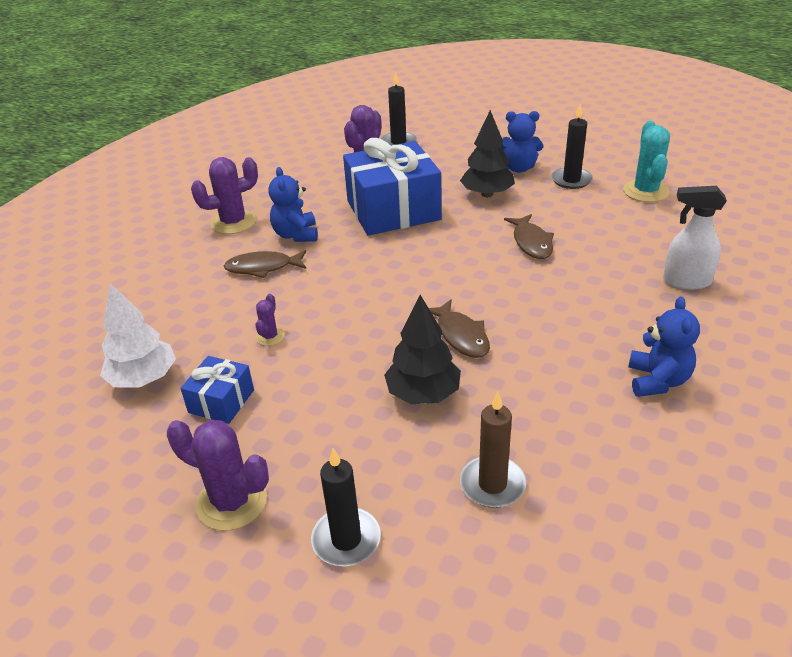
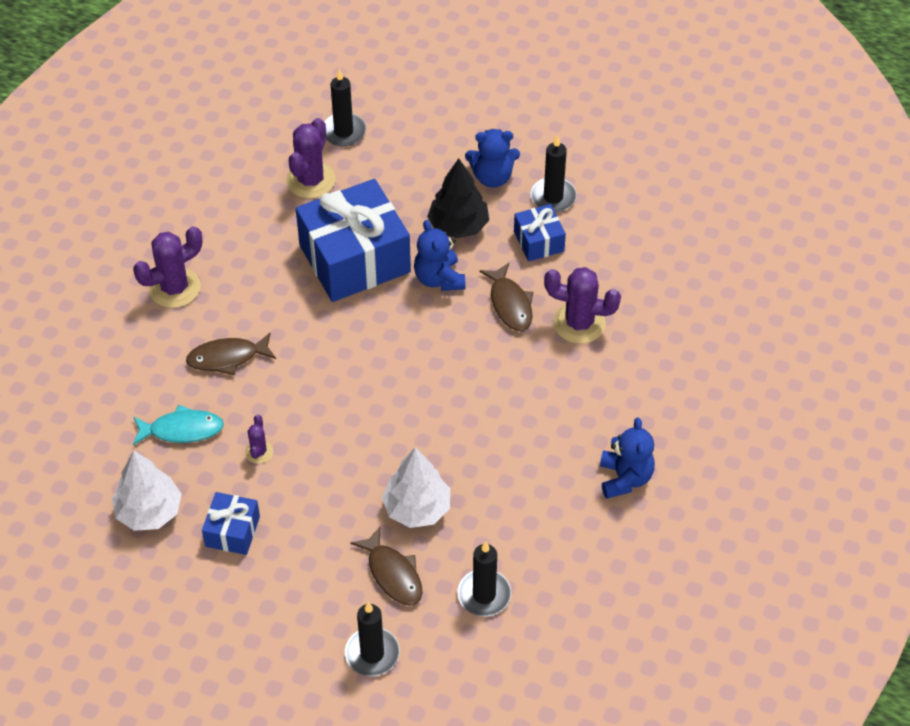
camera: 10 degrees left, 15 degrees up
(202, 316) = (182, 430): none -> turquoise fish
(231, 502) = (270, 630): purple cactus -> purple cactus (579, 323)
(296, 235) = (252, 305): blue teddy bear -> blue teddy bear (439, 279)
(423, 393) = (417, 508): black tree -> white tree
(461, 336) = (445, 438): brown fish -> brown fish (393, 574)
(492, 484) = (484, 595): brown candle -> black candle
(558, 205) = (539, 241): none -> blue gift
(646, 191) = (634, 214): turquoise cactus -> none
(686, 281) = (663, 352): white spray bottle -> none

